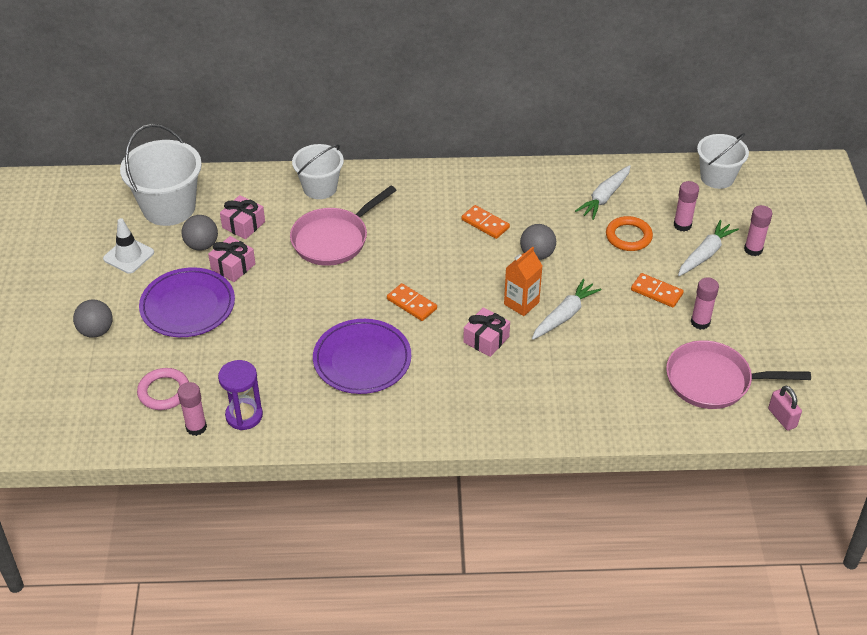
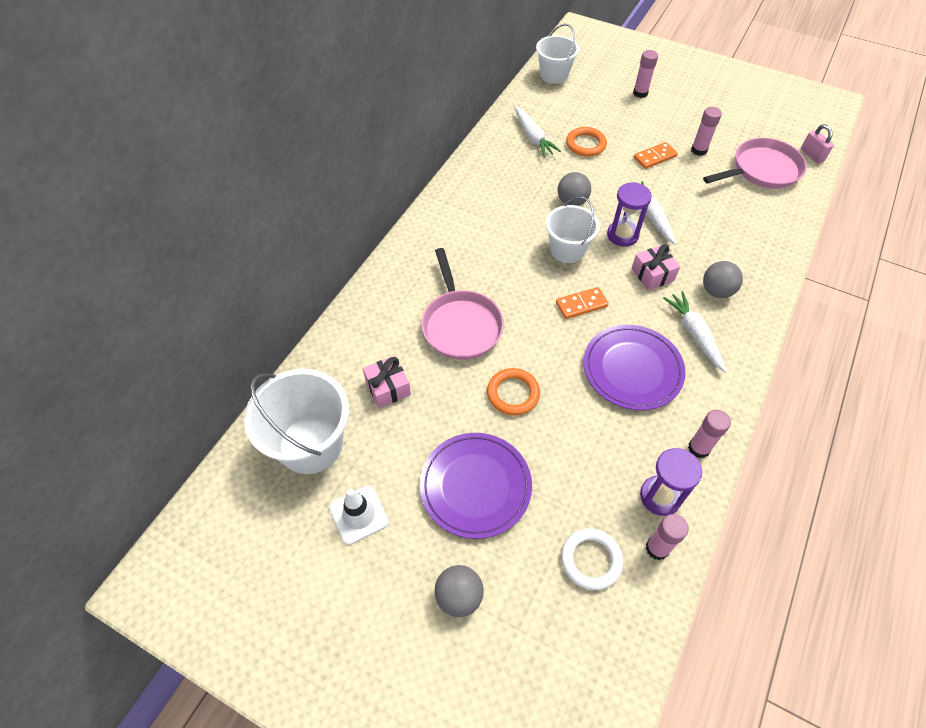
camera: 60 degrees left, 10 degrees up
(164, 392) = (591, 560): pink ring -> white ring
(201, 245) = (392, 437): grey ball -> grey ball (716, 291)
(233, 266) = (443, 421): pink gift -> none
(286, 295) = (513, 393): none -> orange ring
(320, 188) = (381, 305): white bucket -> white bucket (567, 250)
(485, 223) = (514, 216): orange domino -> none
(521, 303) = (622, 235): orange carton -> purple hourglass
(682, 225) = (592, 113): pink glue stick -> pink glue stick (699, 448)
(705, 254) = (630, 116): white carrot -> white carrot (694, 334)
(714, 381) = (761, 170): pink pan -> pink pan turned 150 degrees counterclockwise
(782, 418) = (812, 155): pink padlock -> pink padlock turned 60 degrees clockwise

